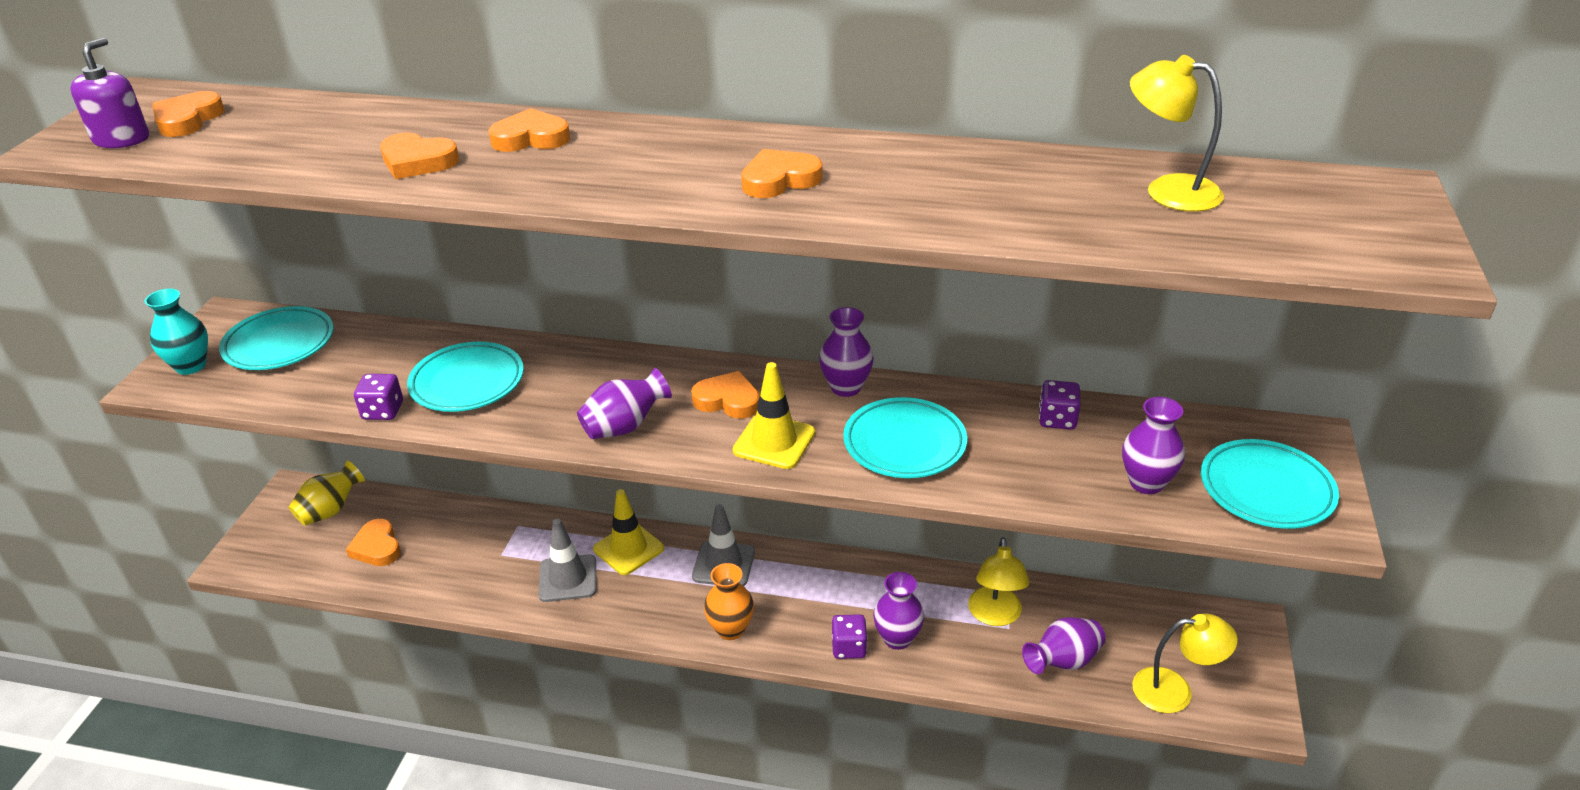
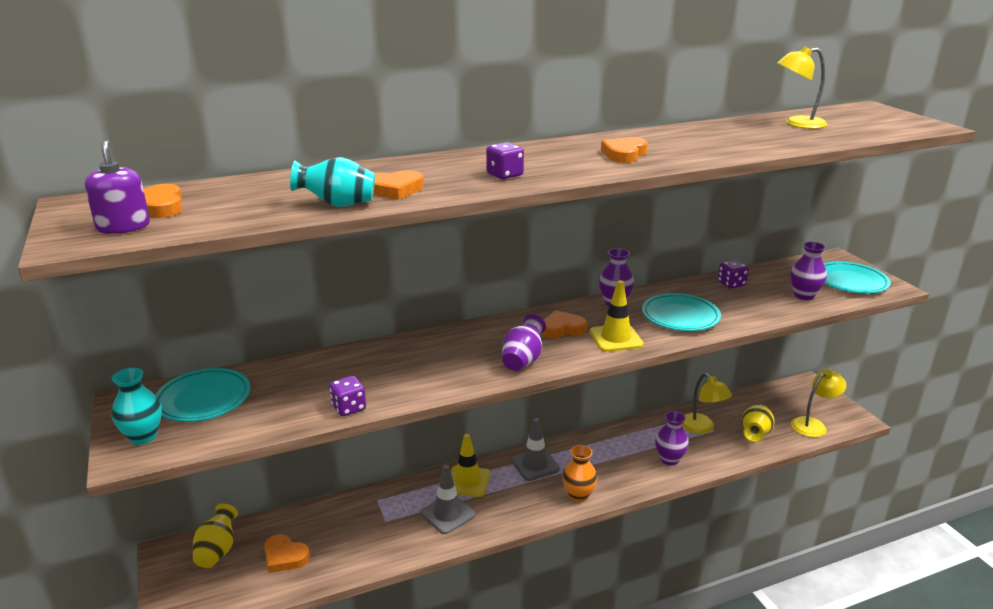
camera: 35 degrees left, 10 degrees down
(329, 168) = (338, 204): none -> turquoise vase
(467, 382) = (386, 373): turquoise plate -> none
(531, 138) = (443, 166): orange heart -> none
(849, 648) = (651, 475): purple dice -> purple dice (504, 175)
(1063, 661) = (755, 434): purple vase -> yellow vase

